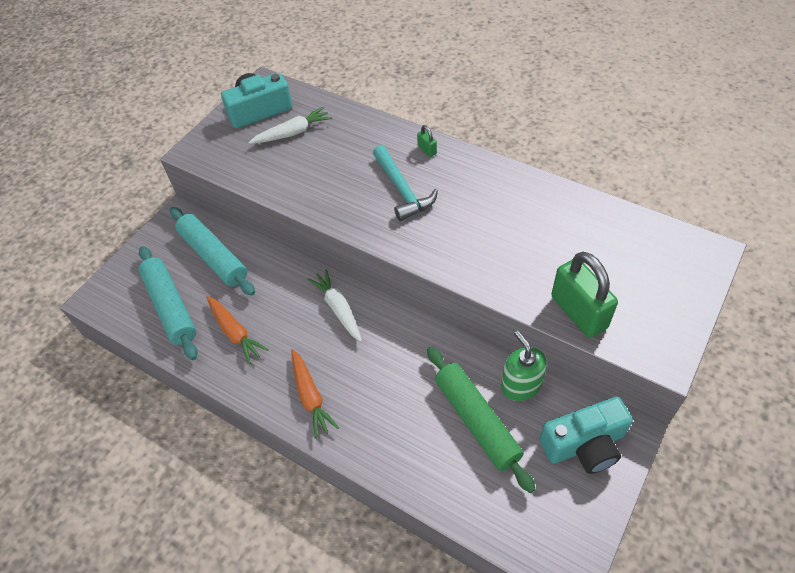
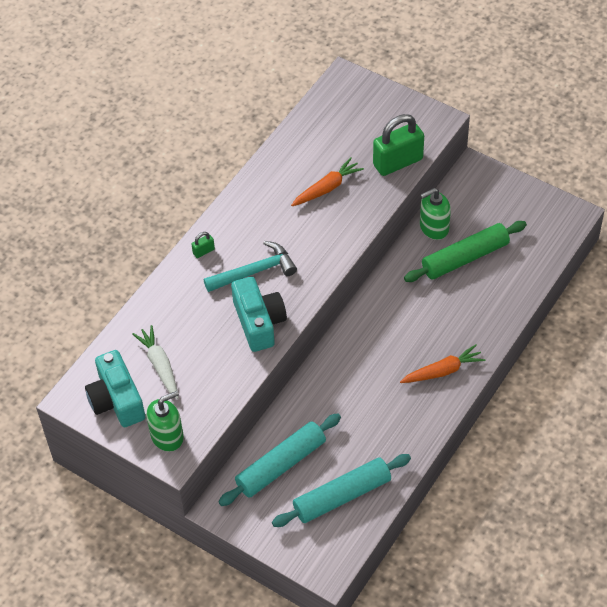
camera: 90 degrees left, 0 degrees up
(215, 145) = (167, 436): none -> green soap dispenser
(235, 332) = (375, 435): orange carrot -> orange carrot (327, 188)
(338, 308) = (352, 353): white carrot -> none
(584, 444) = (483, 195): turquoise camera -> turquoise camera (259, 322)

